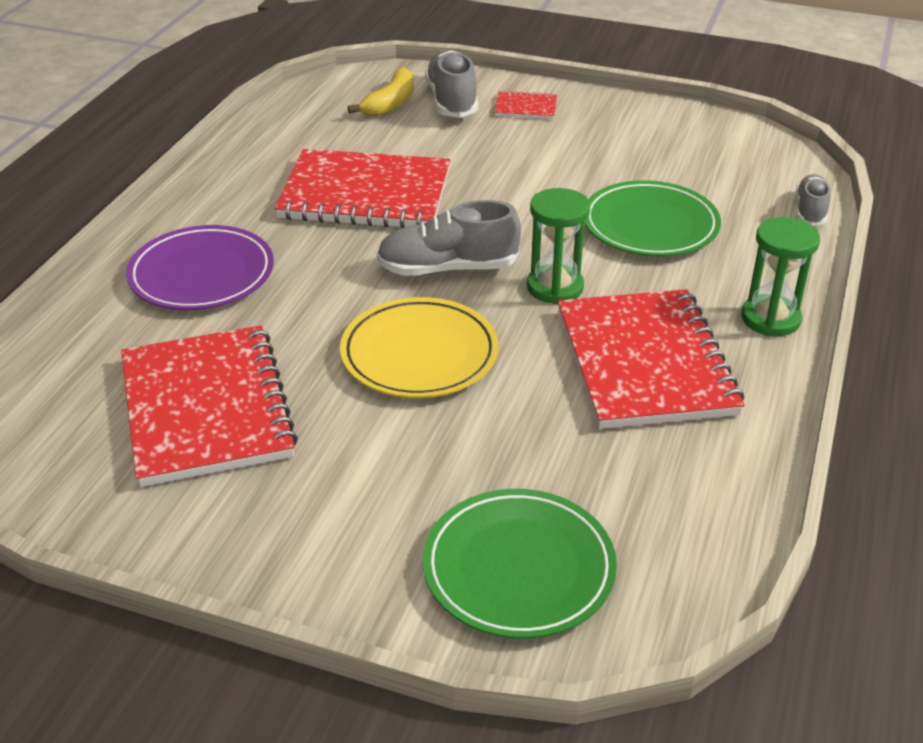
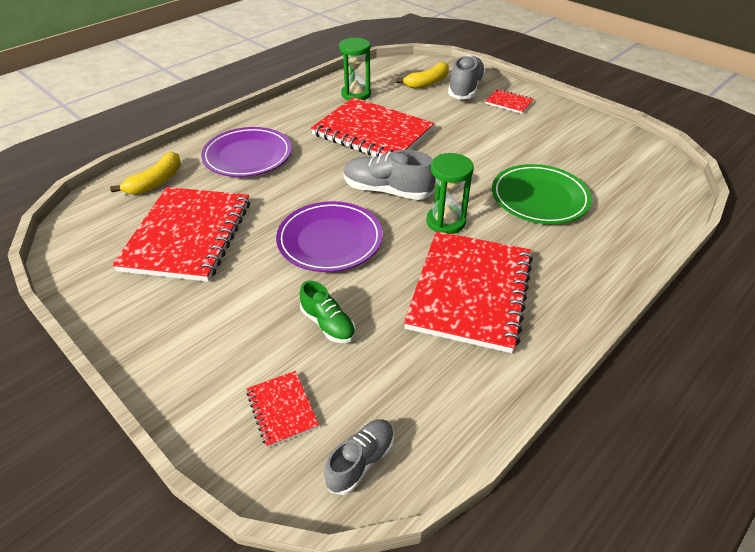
camera: 25 degrees right, 5 degrees up
(85, 349) = (156, 182): none -> yellow banana
(419, 354) = (330, 240): yellow plate -> purple plate
(499, 455) = (328, 324): none -> green shoe
(518, 568) = (282, 409): green plate -> red notebook
(770, 319) = (583, 288): green hourglass -> green hourglass (356, 94)
(810, 211) = (666, 218): grey shoe -> grey shoe (361, 461)

